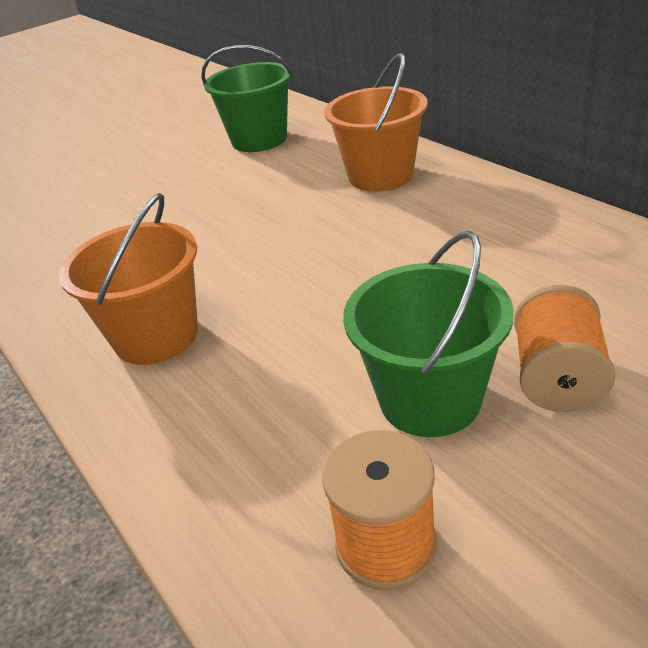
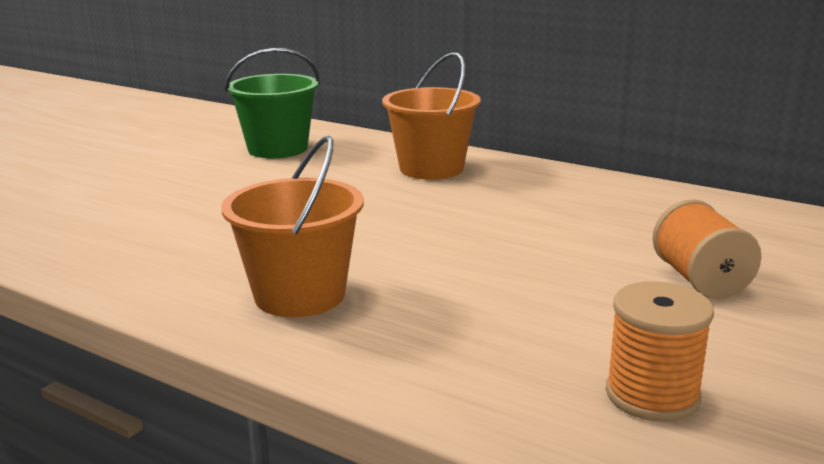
camera: 25 degrees left, 15 degrees down
(430, 399) = (609, 305): green bucket -> none

